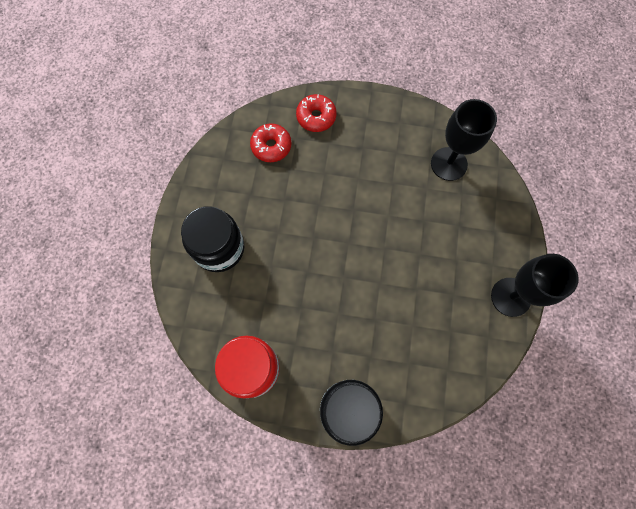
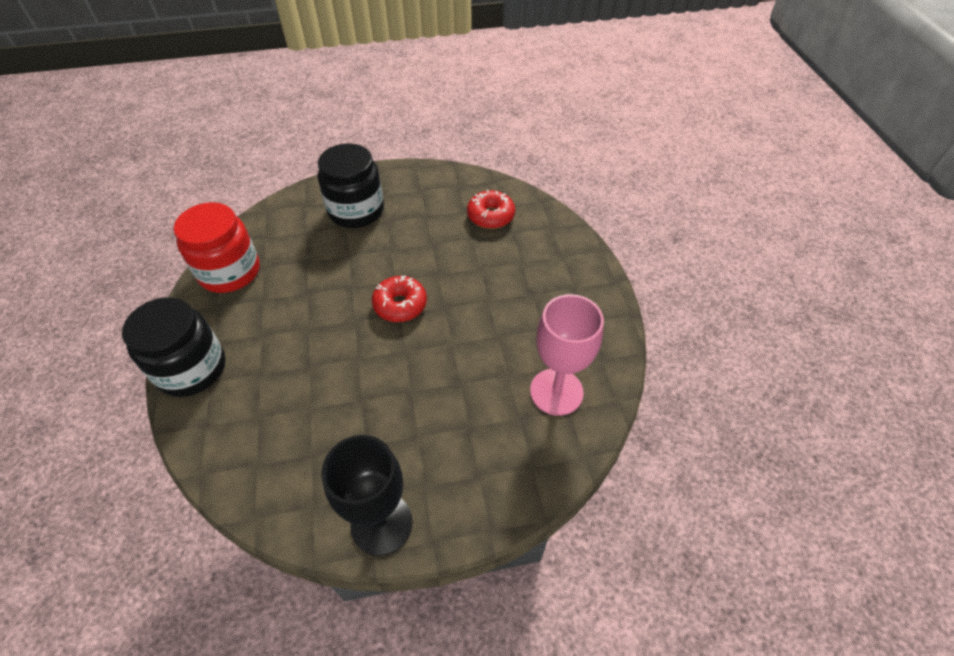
camera: 70 degrees right, 20 degrees down
(316, 117) = (548, 242): red donut -> red donut (400, 305)
(449, 164) = (556, 391): black goblet -> pink goblet

